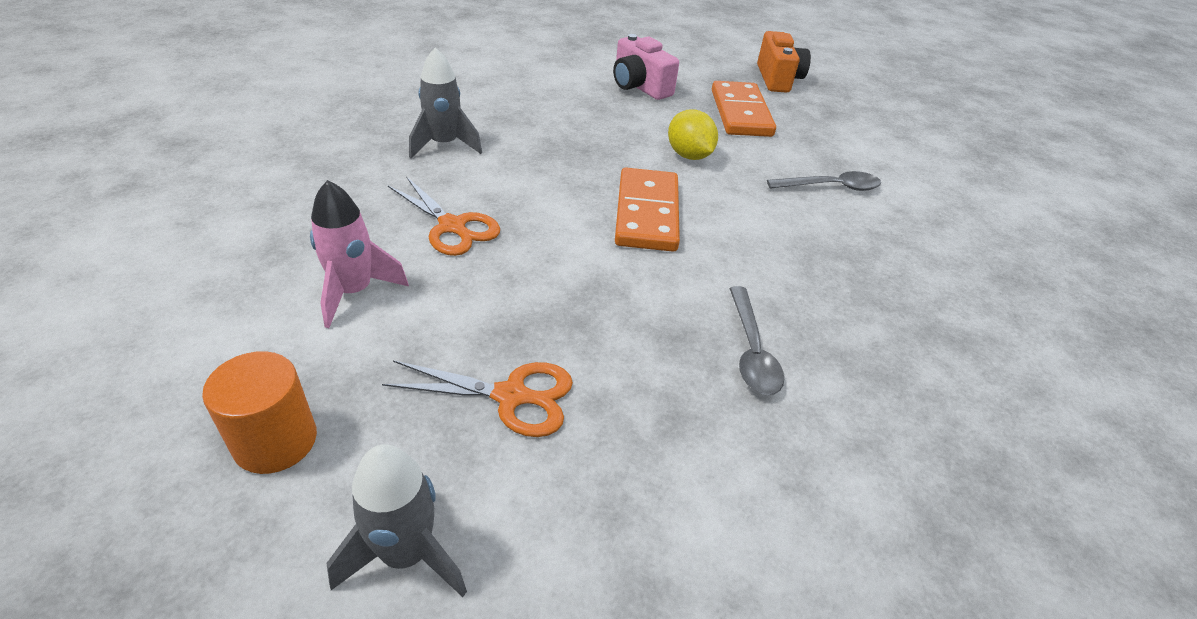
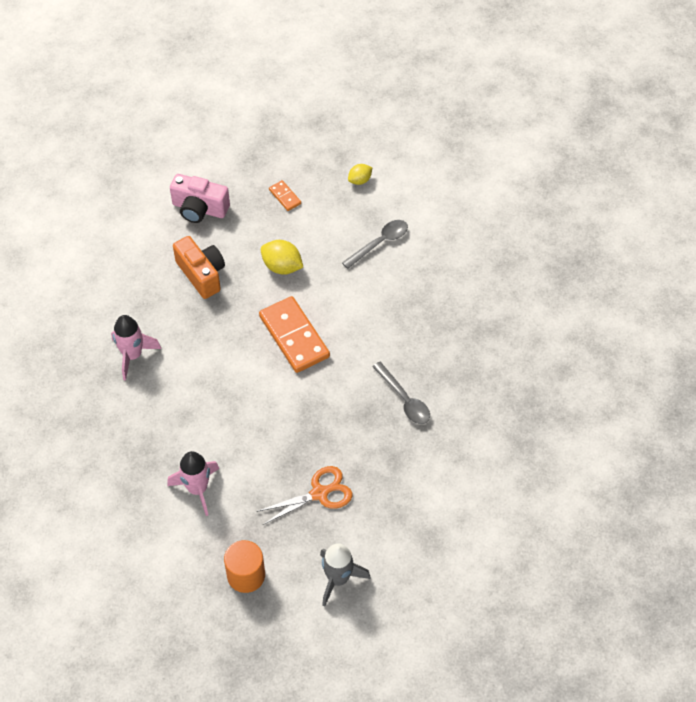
camera: 30 degrees left, 15 degrees up
(444, 145) = (132, 355): grey rocket -> pink rocket
(452, 227) = (202, 416): orange scissors -> none
(741, 113) = (285, 197): orange domino -> orange domino, size x0.46
(777, 79) = (284, 134): orange camera -> orange camera (202, 274)
(841, 135) = (360, 180): none -> yellow lemon

